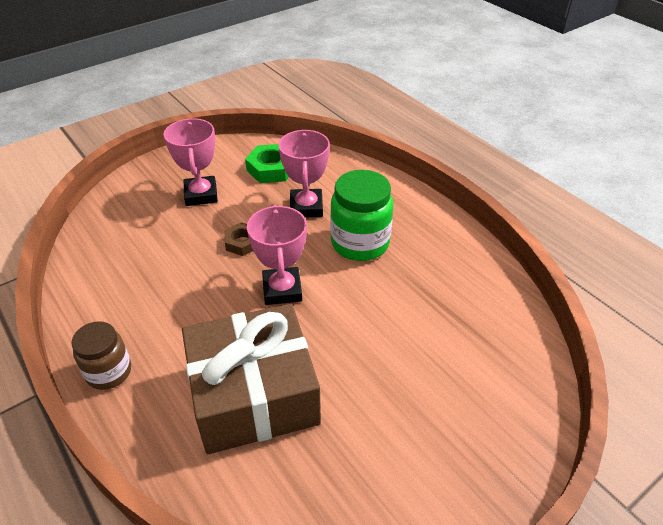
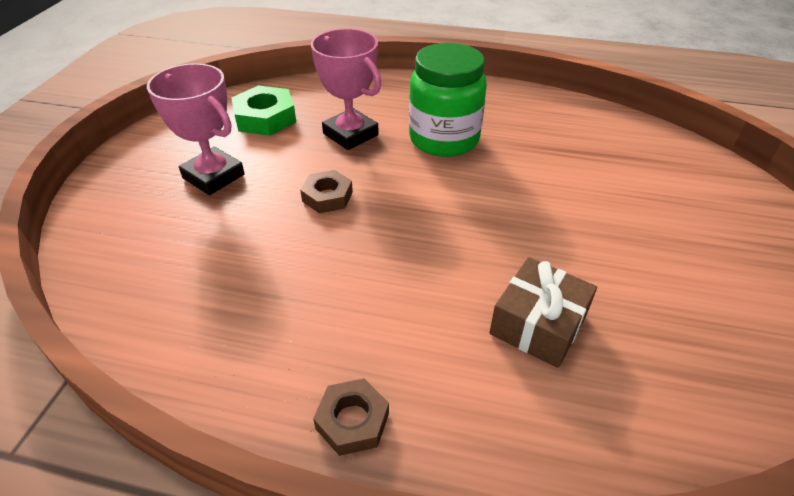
camera: 40 degrees left, 0 degrees up
(109, 372) = (352, 421): brown jar -> brown nut
(254, 394) = (538, 324): brown gift -> brown gift, size x0.51
(282, 290) = (429, 215): pink trophy -> none

